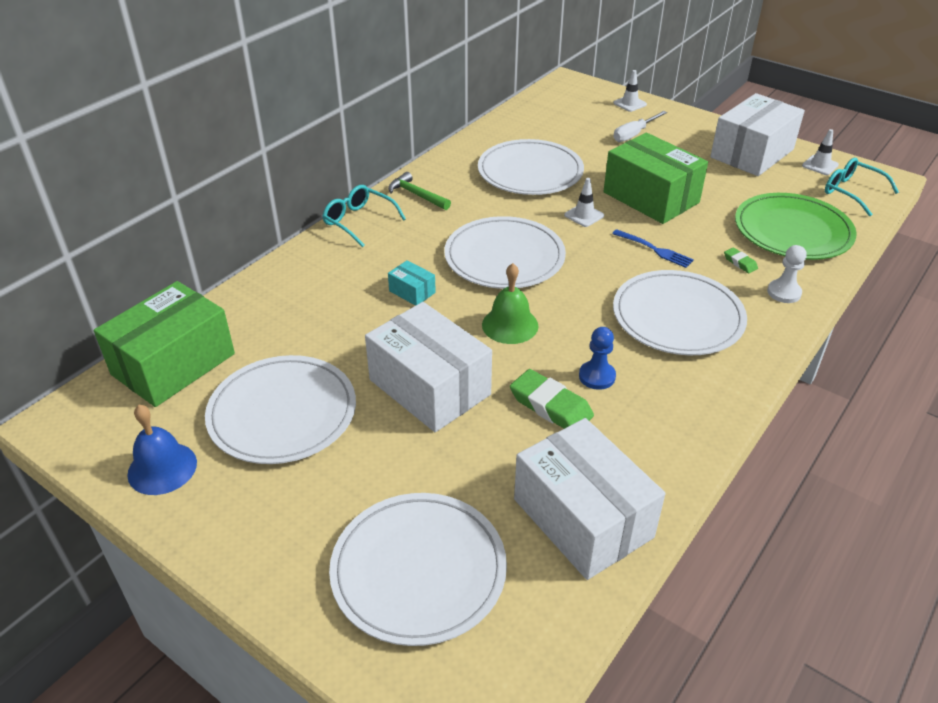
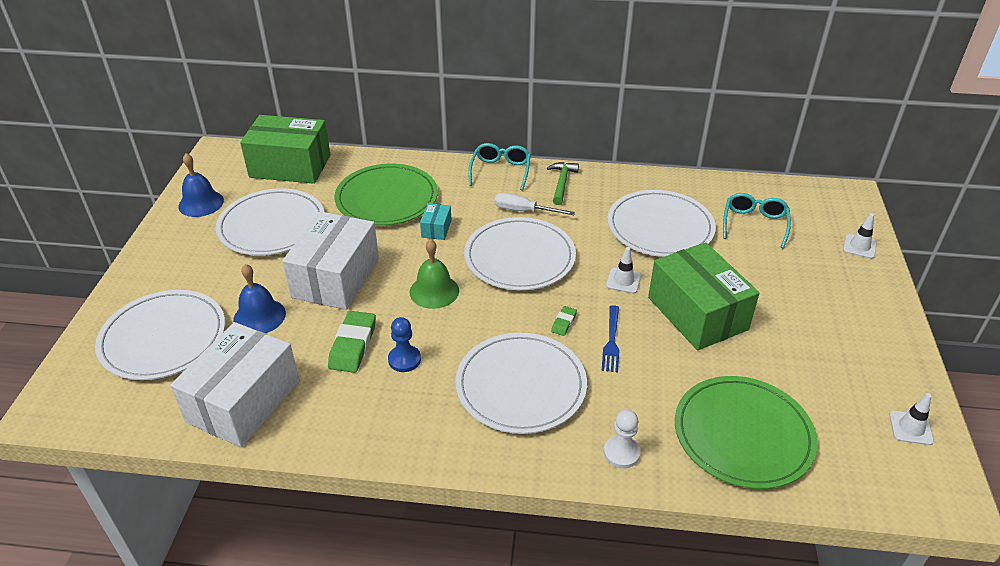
camera: 60 degrees right, 0 degrees up
(324, 308) = (386, 198): none -> green plate
(447, 468) = (259, 316): none -> blue bell
(634, 134) = (801, 268): white screwdriver -> white screwdriver (524, 211)
(651, 197) = (697, 313): green box -> green box turned 45 degrees counterclockwise
(740, 263) = (644, 407): green eraser -> green eraser (563, 323)
(752, 153) = (868, 363): white box -> none
(851, 192) = (881, 470): turquoise glasses -> turquoise glasses (754, 224)

